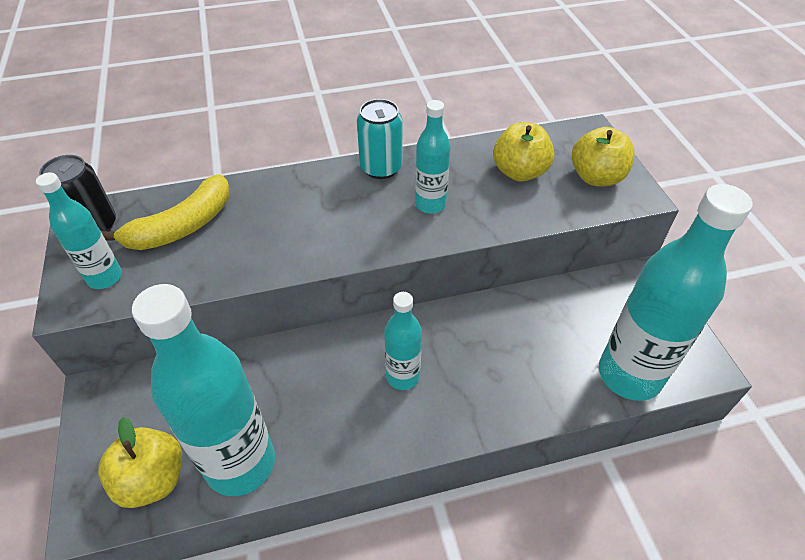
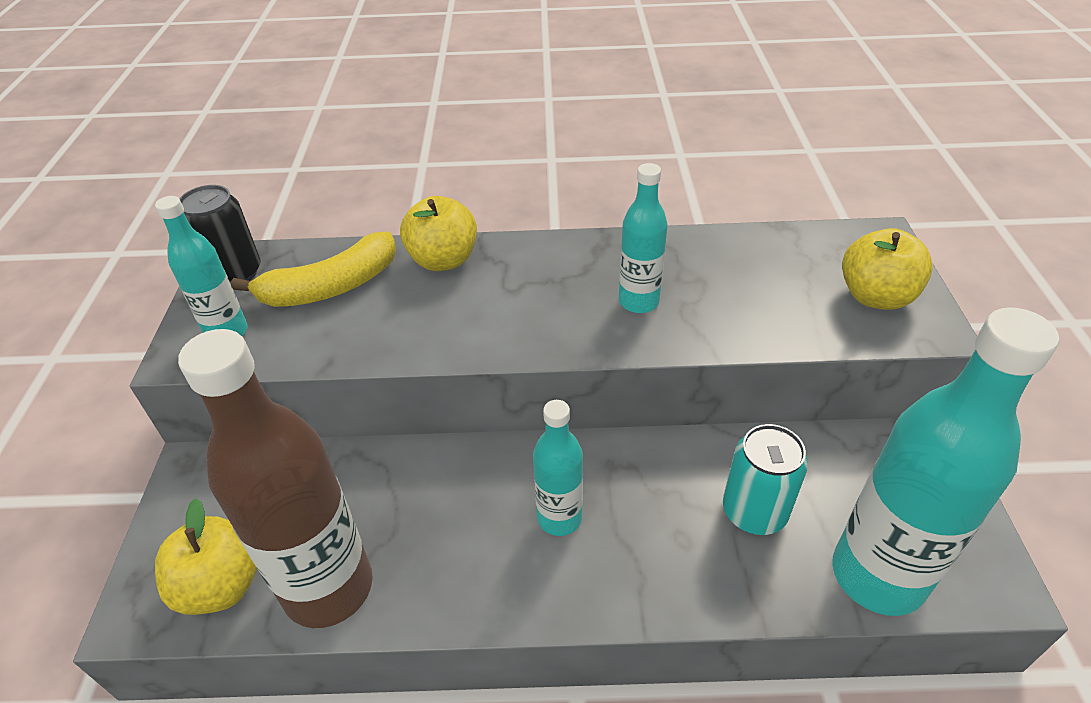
camera: 15 degrees right, 5 degrees down
(240, 463) = (328, 588): turquoise bottle -> brown bottle
(381, 168) = (587, 249): turquoise can -> turquoise can (754, 512)
(519, 172) = (768, 277): yellow apple -> yellow apple (443, 260)

